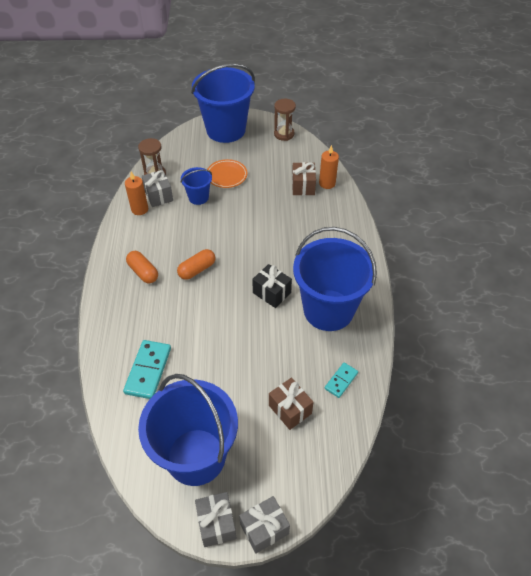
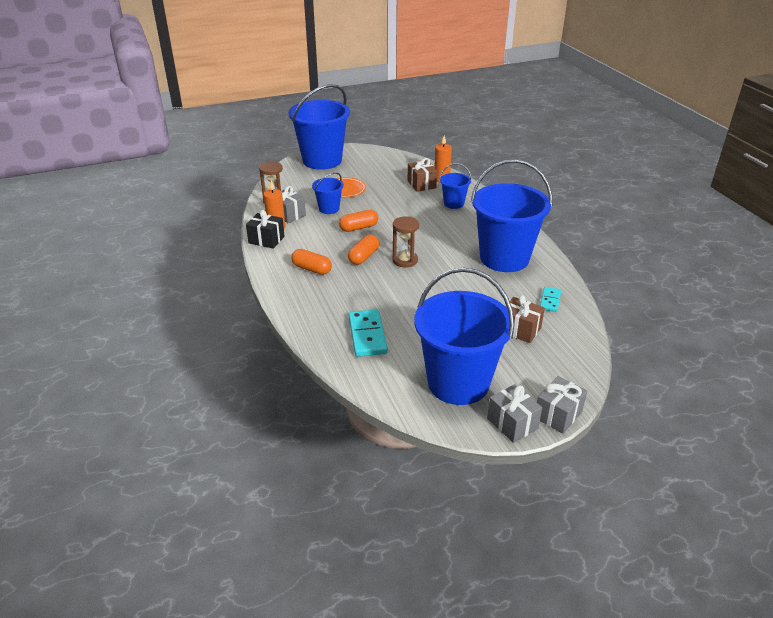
camera: 20 degrees left, 15 degrees down
(212, 230) = (359, 228): none -> orange capsule
(271, 293) = (445, 257): black gift -> black gift (266, 240)
(284, 134) = (379, 154): brown hourglass -> brown hourglass (405, 260)
(320, 221) = (454, 203): none -> blue bucket

